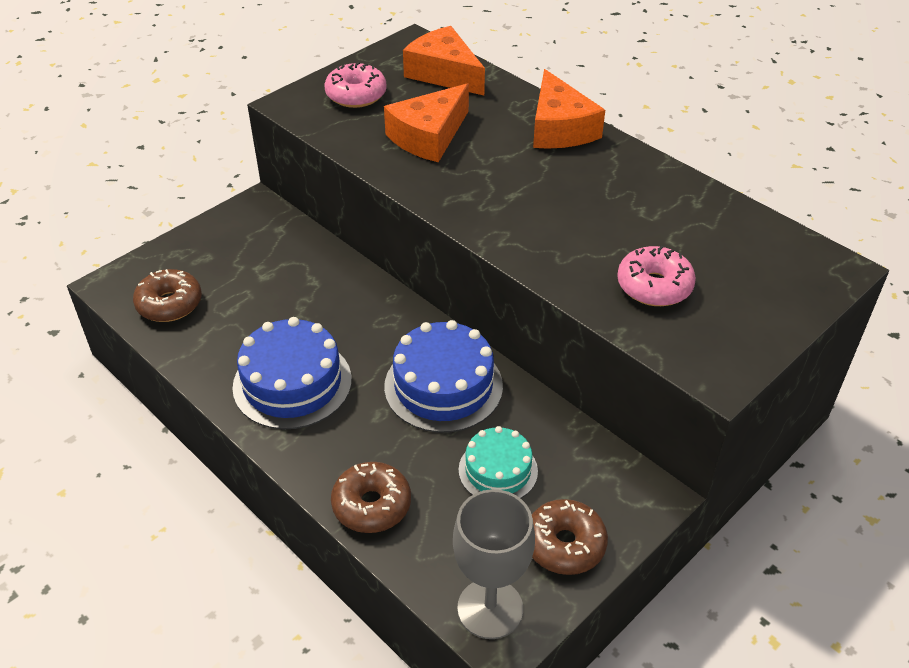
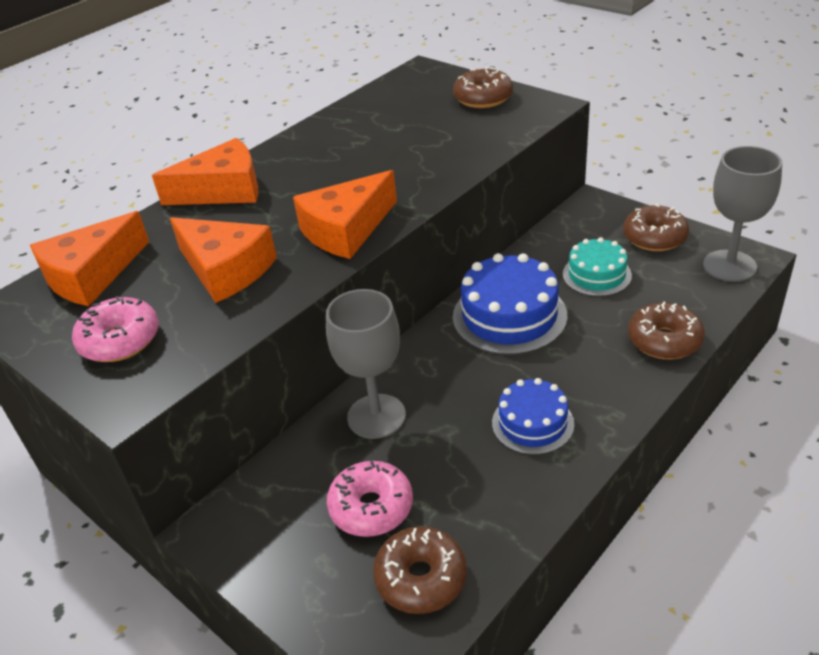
camera: 90 degrees left, 5 degrees down
(292, 383) = (532, 423): blue cake -> blue cake, size x0.62
(334, 287) = (376, 416): none -> grey goblet
(469, 201) = (346, 230): none -> orange cheese
(654, 286) = (456, 132): pink donut -> pink donut (371, 507)
(744, 317) = (483, 98): none -> brown donut

